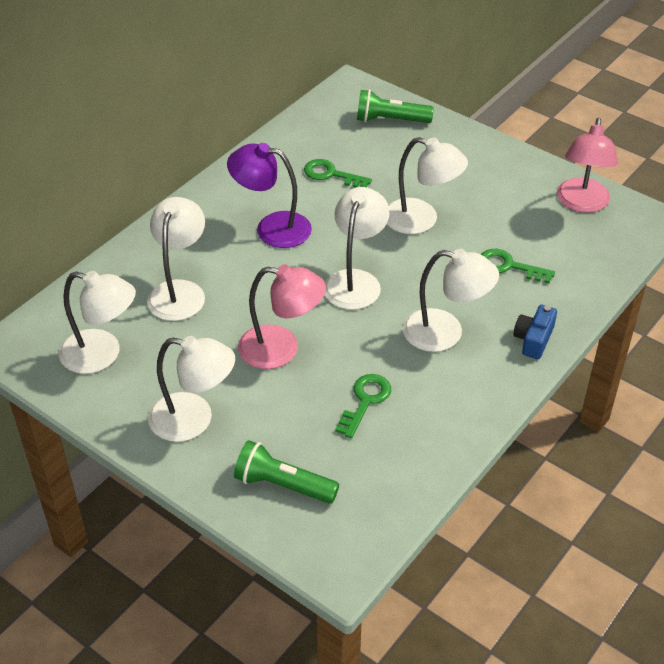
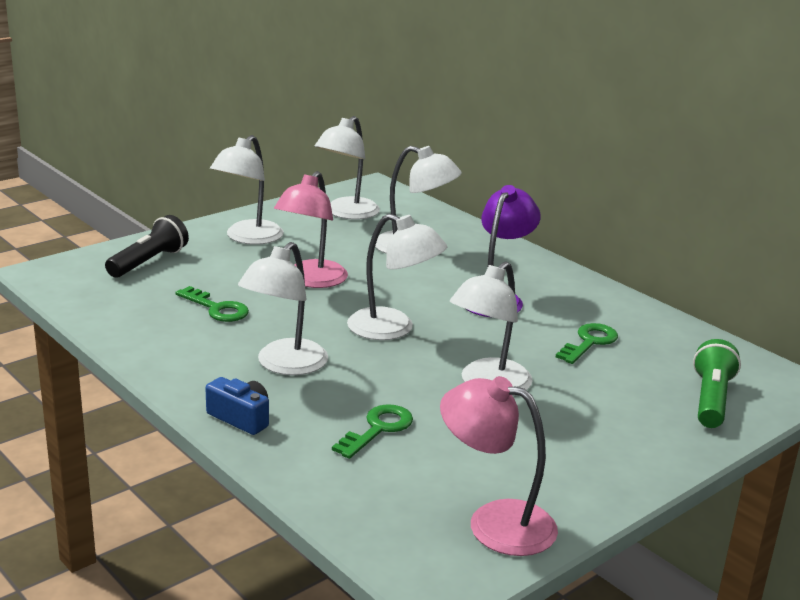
camera: 100 degrees right, 20 degrees down
(283, 485) = (149, 262): green flashlight -> black flashlight

